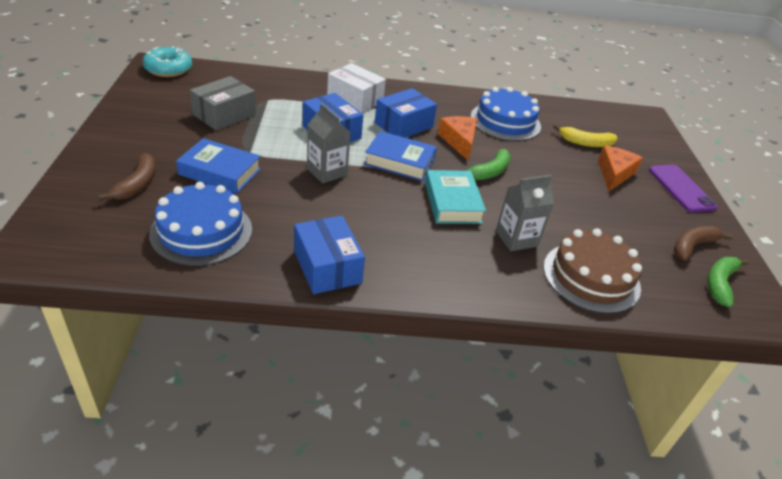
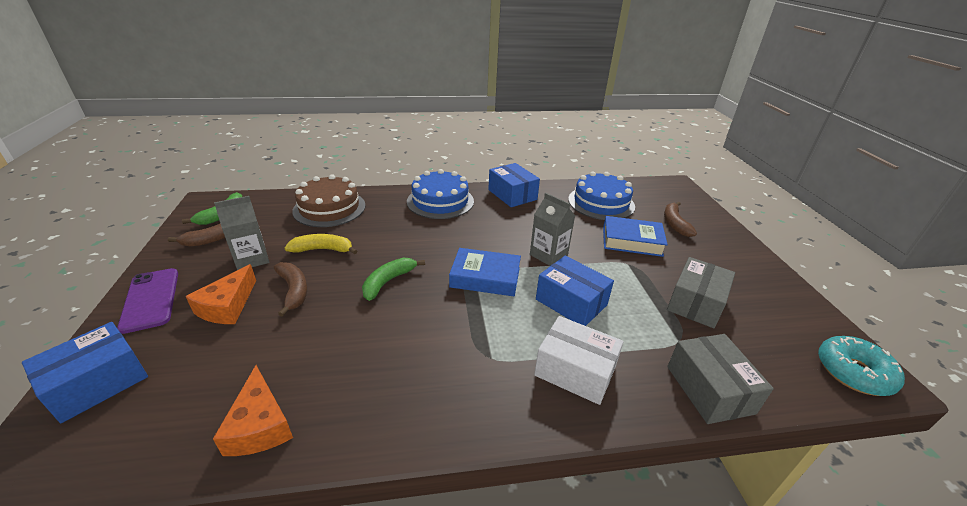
camera: 175 degrees right, 5 degrees down
(276, 79) = (709, 389): none -> grey box
(403, 125) = (493, 332): blue box -> blue box (97, 383)
(452, 203) = (430, 244): turquoise book -> none
(459, 141) = (419, 319): orange cheese -> orange cheese (260, 425)
(505, 121) = (342, 375): blue cake -> blue cake (440, 201)
(516, 238) = (379, 225): grey carton -> grey carton (252, 259)
(569, 177) = (293, 291): none -> brown banana
(585, 143) = (229, 355): yellow banana -> yellow banana (323, 250)

